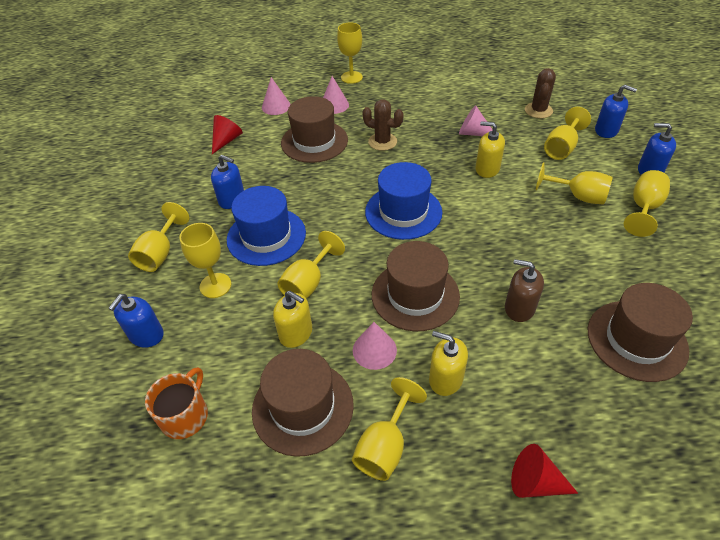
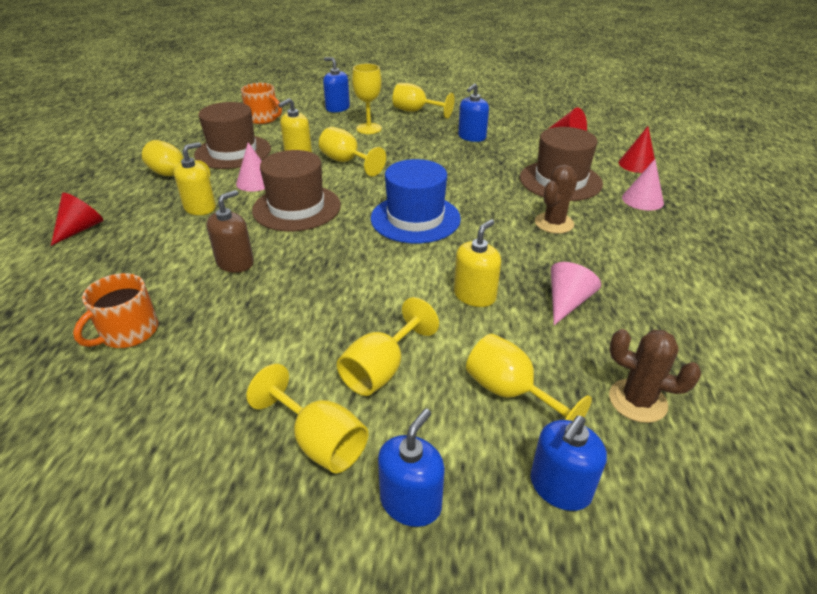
camera: 100 degrees right, 10 degrees down
(266, 236) = (414, 149): blue hat -> none
(276, 106) = (637, 164): pink cone -> red cone
(351, 77) = (721, 220): yellow goblet -> none
(636, 340) = (128, 332): brown hat -> orange mug

